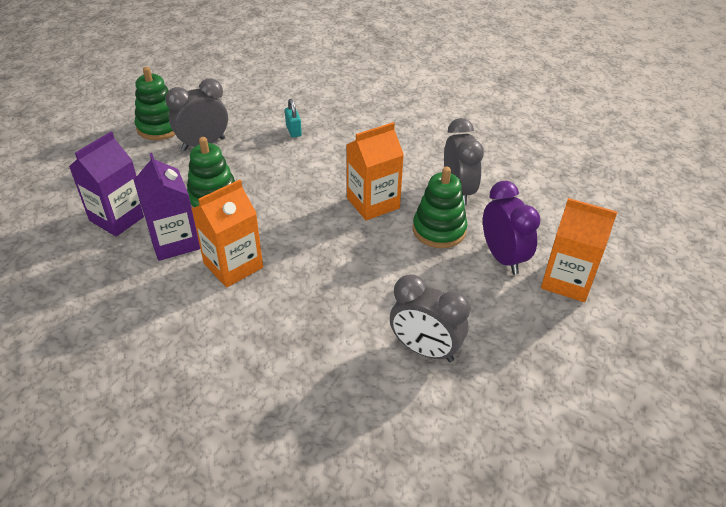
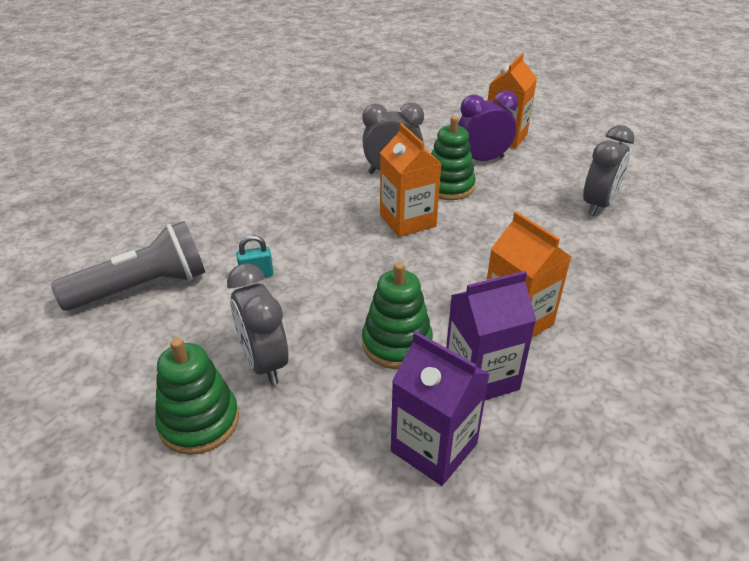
camera: 85 degrees left, 5 degrees down
(280, 88) = (143, 287): none -> grey flashlight

